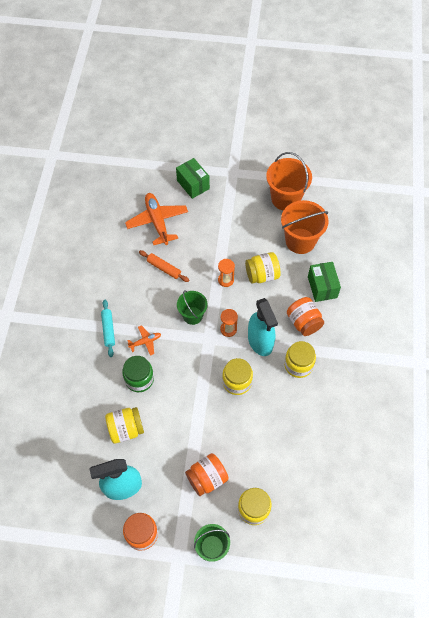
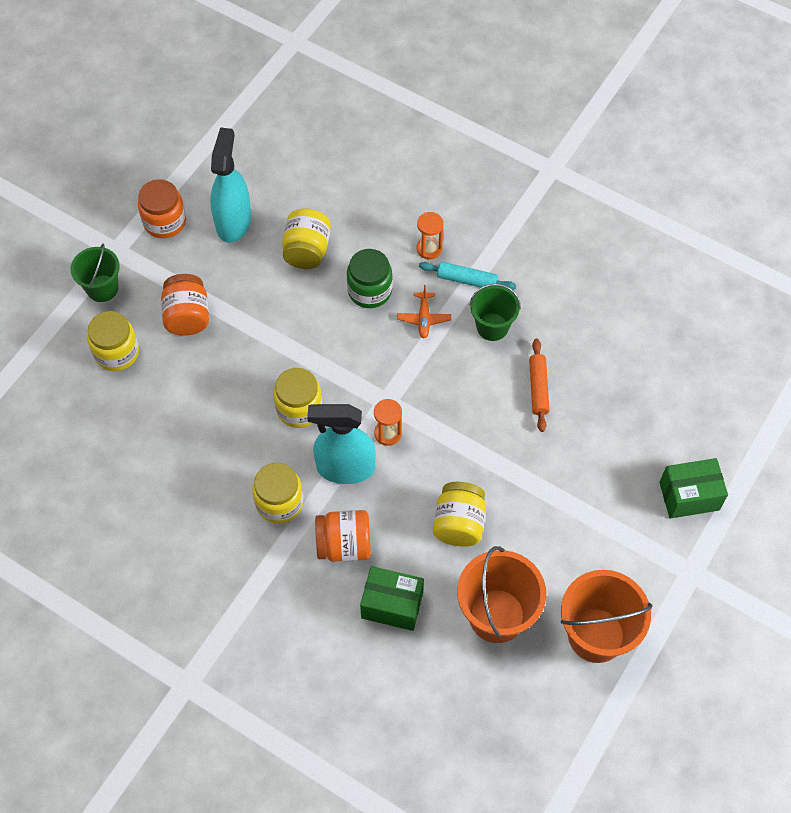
camera: 115 degrees right, 0 degrees up
(157, 222) = (633, 412): orange plane -> none
(164, 268) = (538, 388): orange rolling pin -> orange rolling pin turned 60 degrees counterclockwise
(192, 315) = (435, 395): green bucket -> green bucket (492, 327)
(226, 280) = (475, 466): orange hourglass -> orange hourglass (429, 249)

